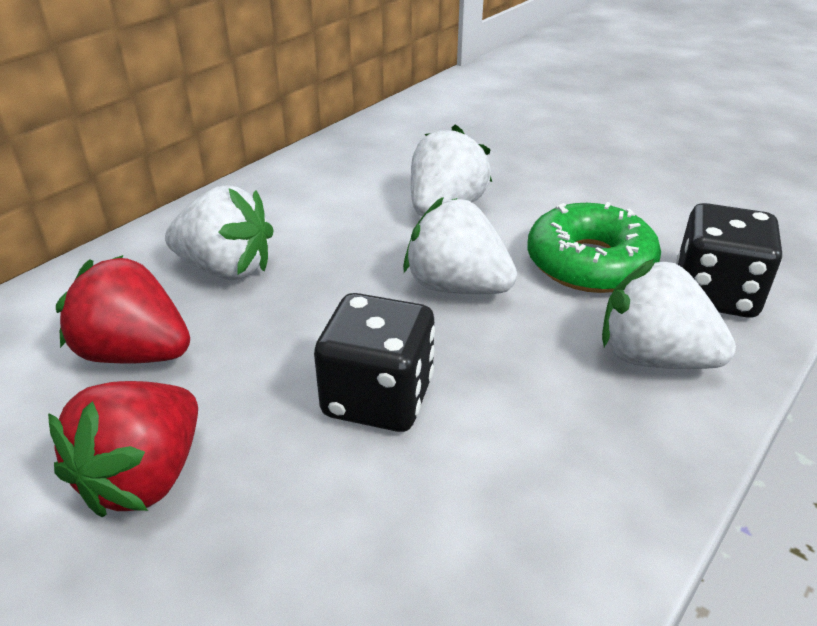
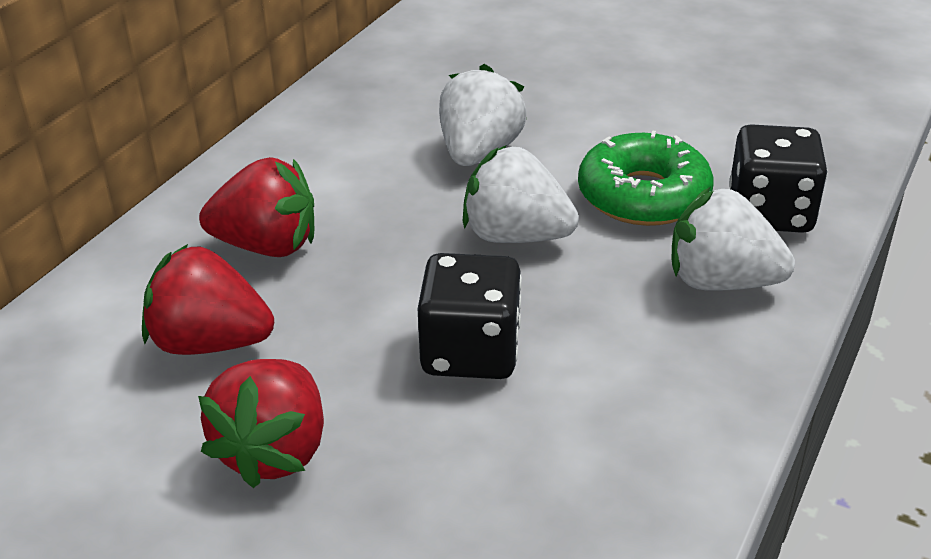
camera: 10 degrees left, 0 degrees up
(226, 269) = (267, 246): white strawberry -> red strawberry

